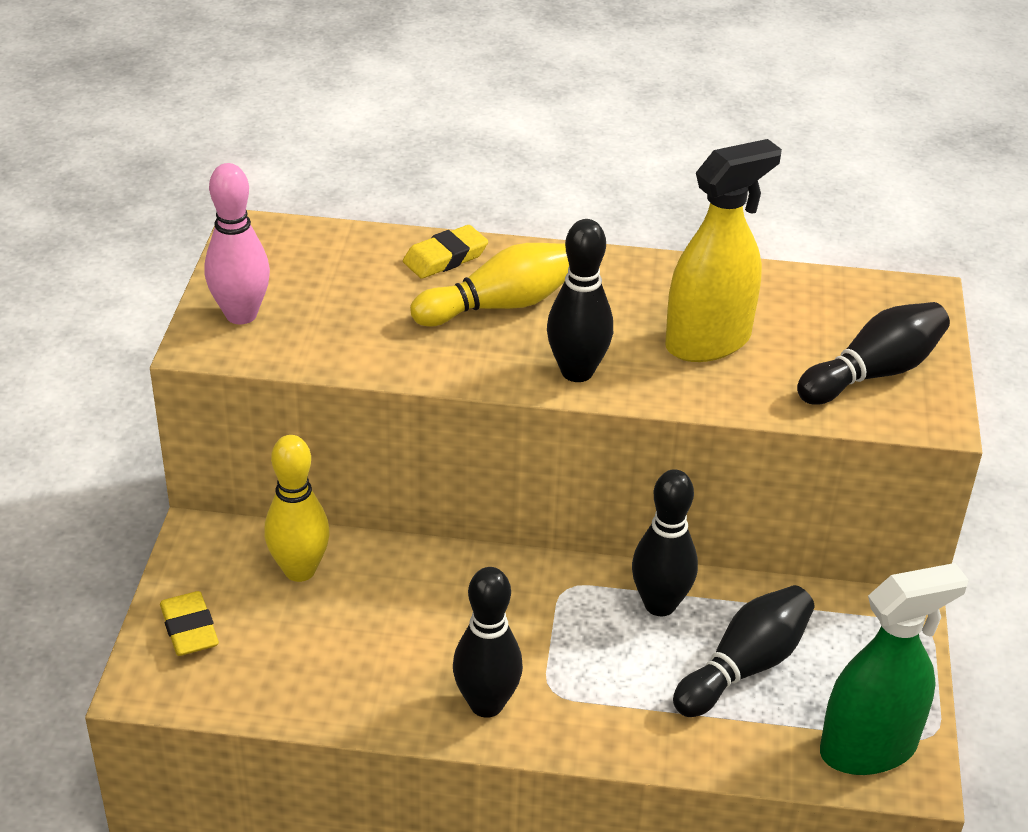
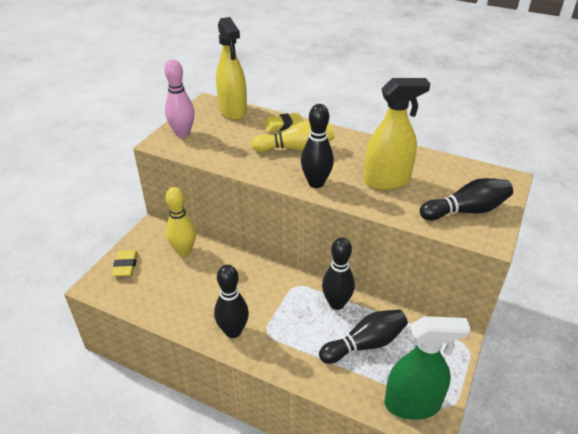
camera: 20 degrees right, 0 degrees up
(320, 243) = (233, 111): none -> yellow spray bottle

